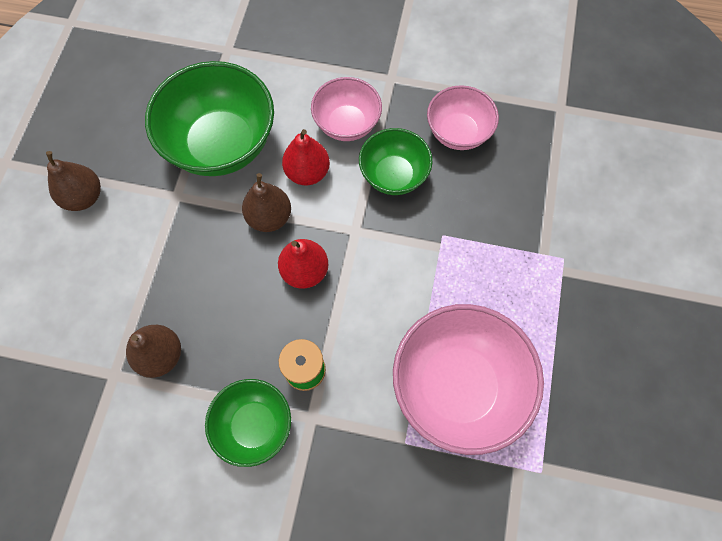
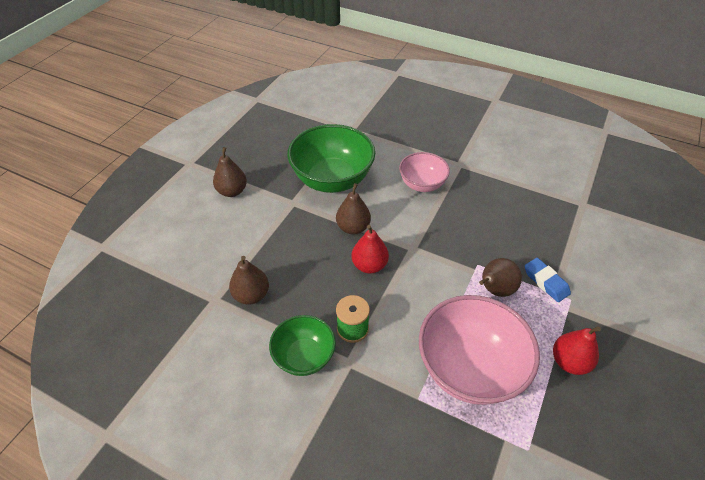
camera: 15 degrees right, 20 degrees down
(307, 172) = (387, 207): red pear -> red pear (569, 362)
(393, 175) = (448, 220): green bowl -> none
(458, 132) = (502, 204): pink bowl -> none
(470, 268) = (495, 290): none -> brown pear
(530, 240) = (546, 282): none -> blue eraser

